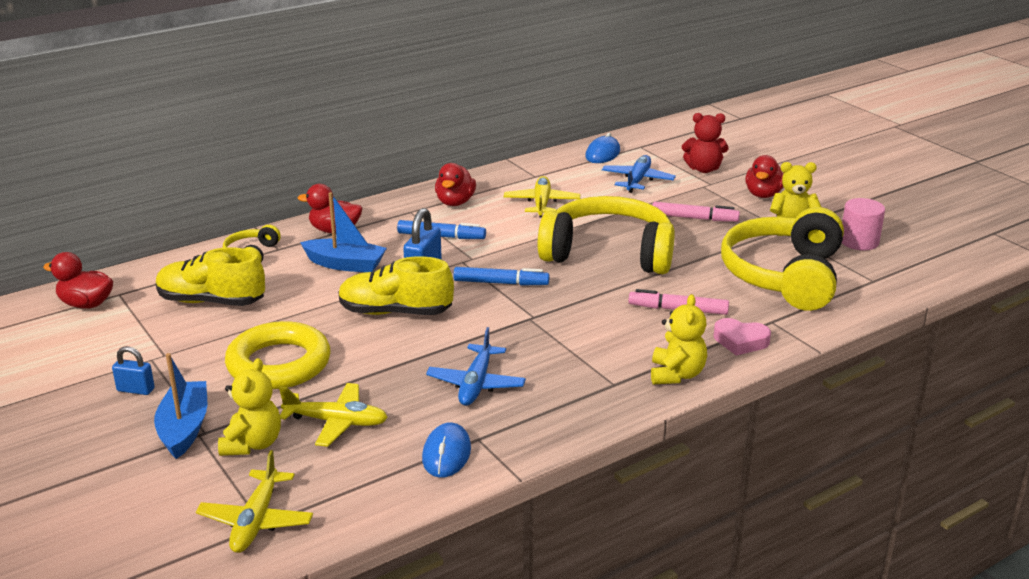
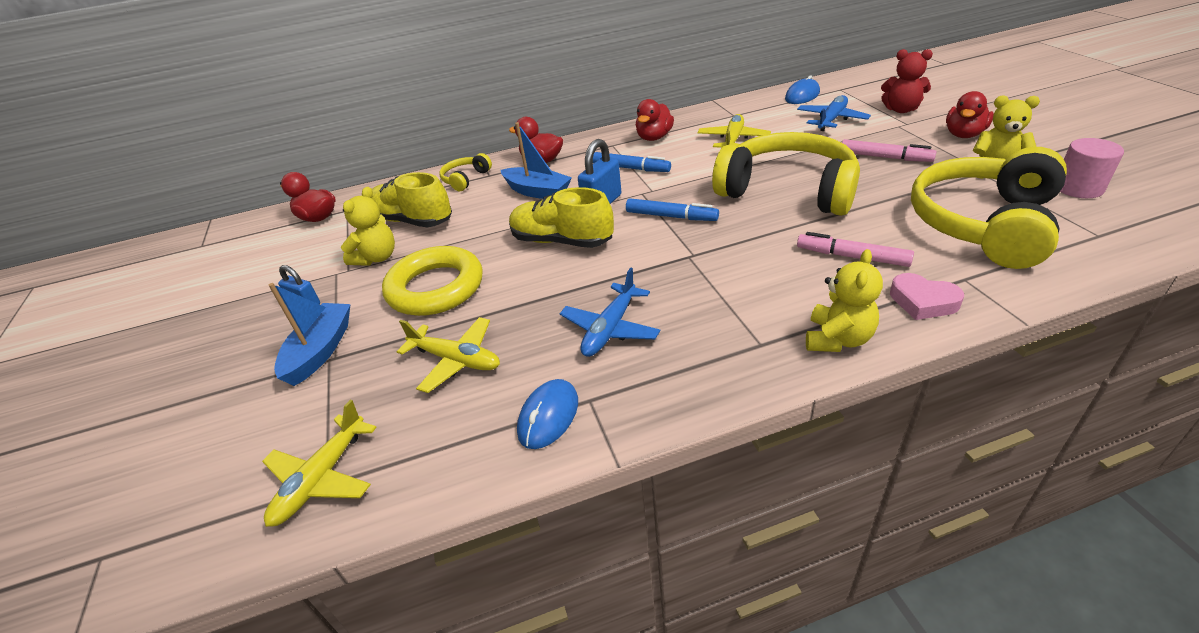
camera: 20 degrees right, 10 degrees up
(252, 444) = (368, 377): yellow teddy bear -> yellow teddy bear (377, 258)

